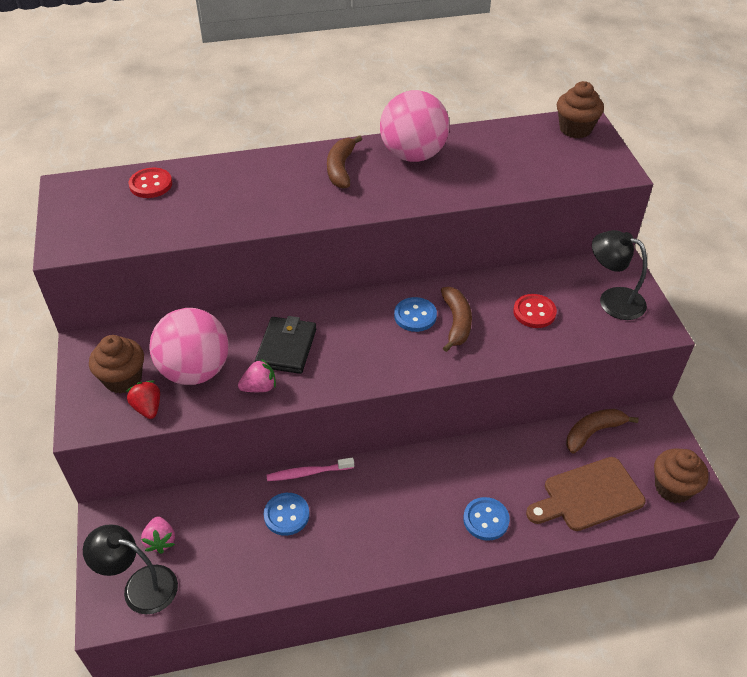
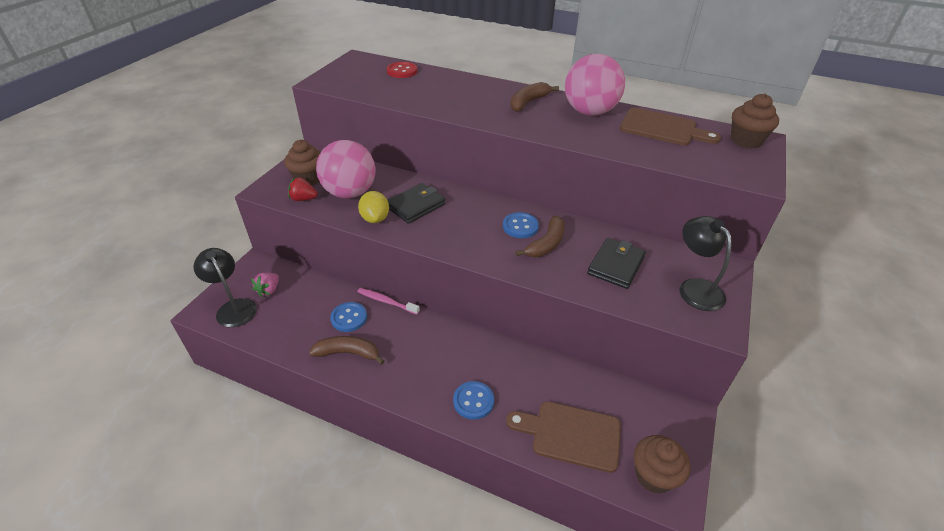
camera: 35 degrees right, 5 degrees down
(148, 408) = (303, 199): red strawberry -> red strawberry turned 90 degrees counterclockwise
(259, 387) = (375, 219): pink strawberry -> yellow lemon
(496, 146) = (662, 128): none -> brown cutting board
(534, 312) = (615, 265): red button -> black wallet
(593, 432) = (618, 392): brown banana -> brown banana (348, 353)

